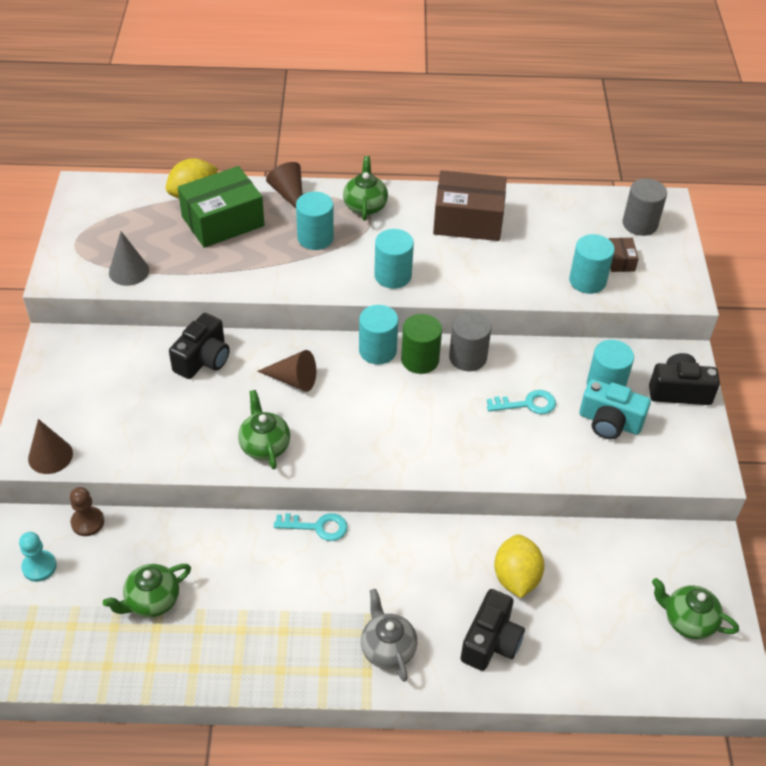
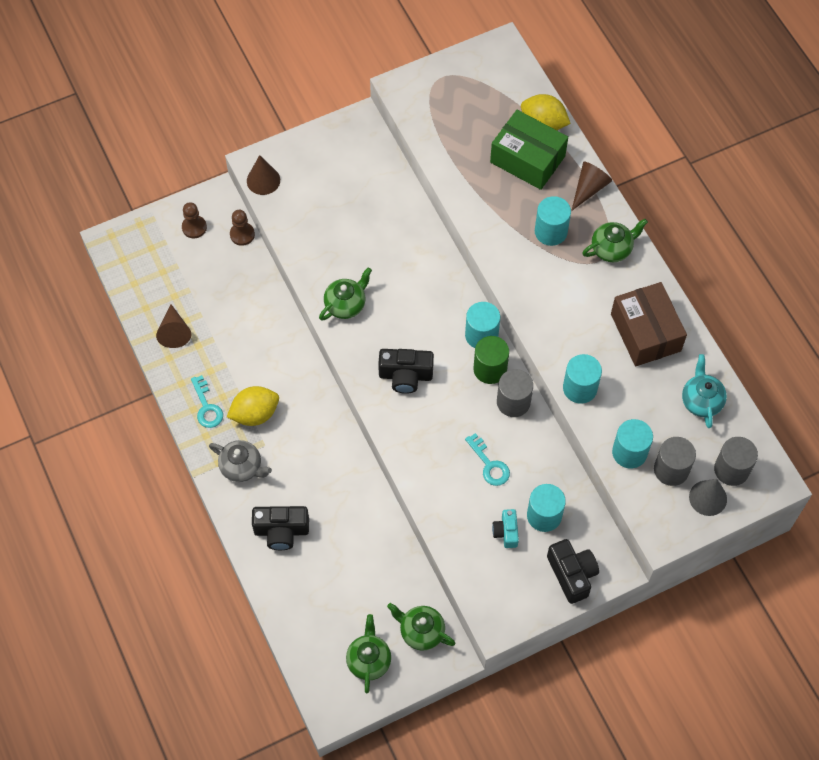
camera: 65 degrees right, 15 degrees up
(39, 567) = (194, 227): turquoise pawn -> brown pawn
(129, 271) = (434, 128): grey cone -> grey cone (708, 498)
(152, 601) = (204, 307): green teapot -> green teapot (421, 631)
(203, 359) = (402, 223): black camera -> black camera (405, 376)
(293, 380) = (417, 292): brown cone -> brown cone (174, 332)
(317, 527) = (316, 377): turquoise key -> turquoise key (207, 407)
(387, 649) = (242, 467): grey teapot -> grey teapot turned 75 degrees clockwise
(393, 275) = (543, 306): turquoise cylinder -> turquoise cylinder (580, 388)
(516, 578) = (343, 527): yellow lemon -> yellow lemon (255, 414)
(560, 214) = (701, 401): none -> turquoise teapot
(609, 422) = (506, 532): turquoise camera -> turquoise camera, size x0.62
(620, 261) = (671, 469): brown box -> grey cylinder

